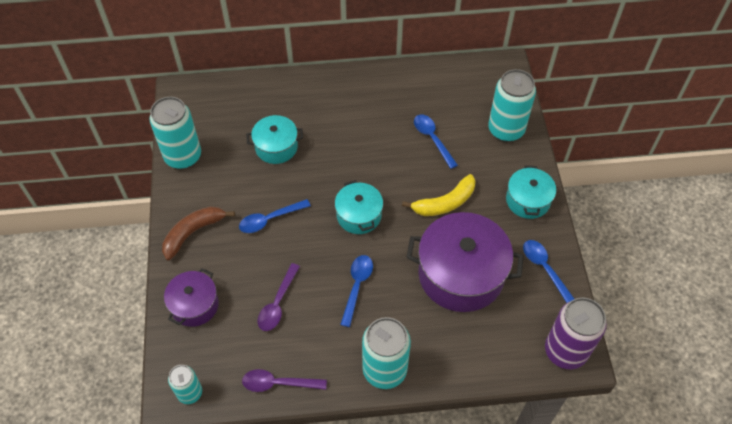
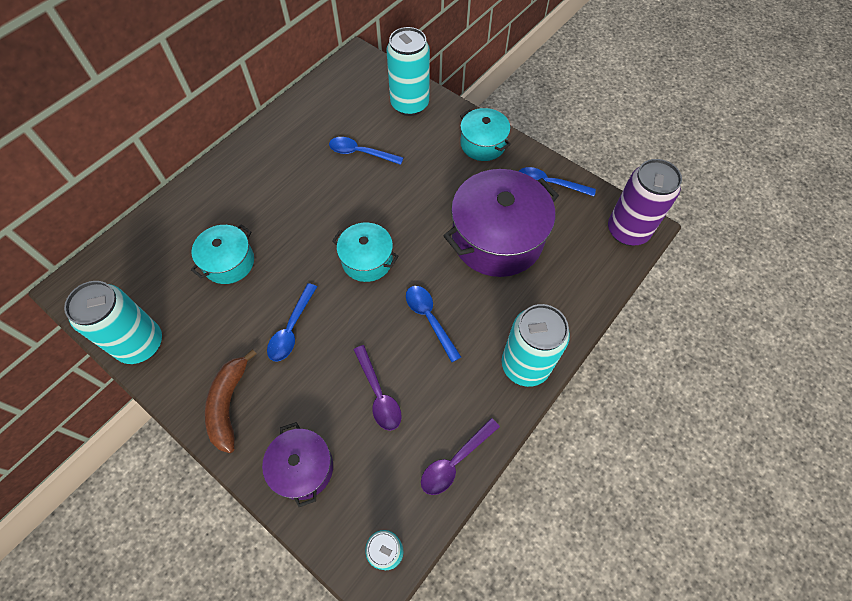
camera: 45 degrees left, 5 degrees up
(445, 203) = (425, 194): yellow banana -> none

